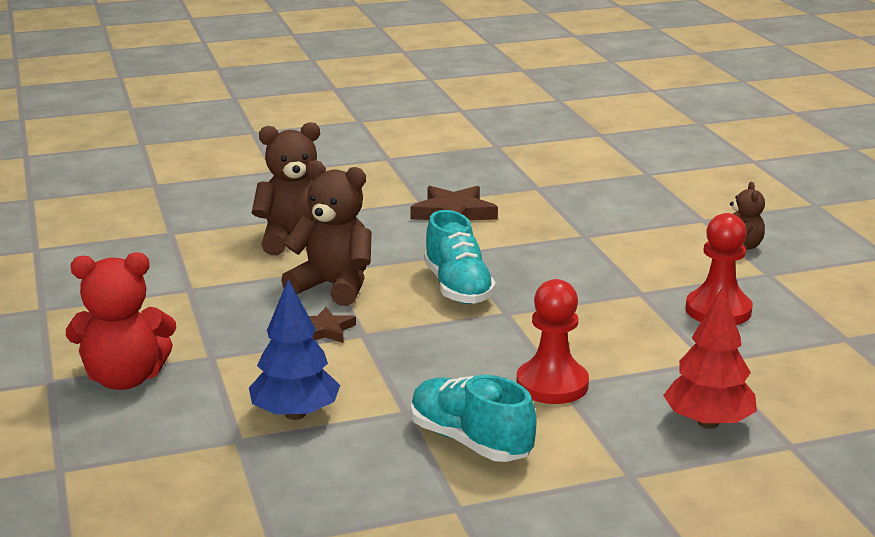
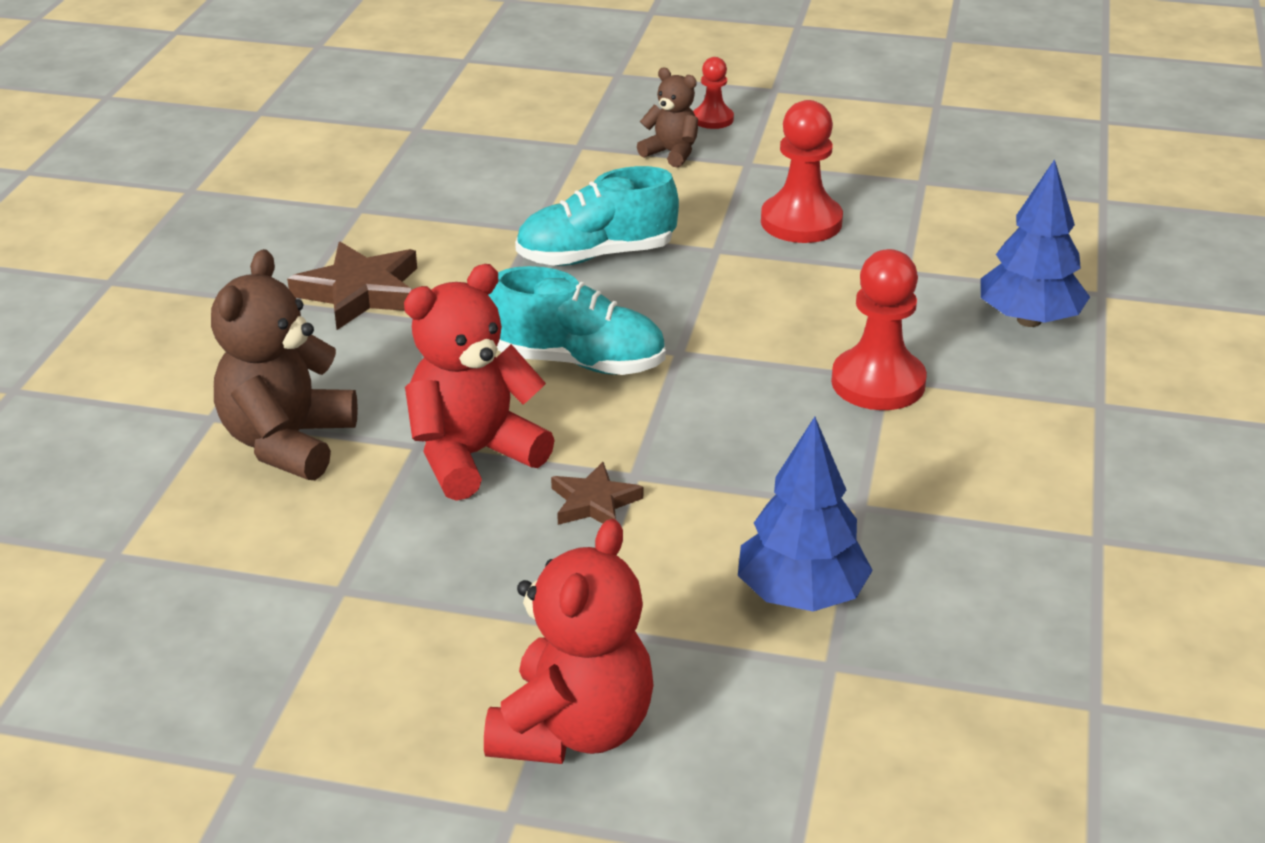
camera: 60 degrees left, 10 degrees up
(333, 286) = (473, 456): brown teddy bear -> red teddy bear
(470, 441) = (963, 482): turquoise shoe -> turquoise shoe (596, 256)
(708, 423) = (1029, 320): red tree -> blue tree
(808, 248) = (713, 119): none -> red pawn

